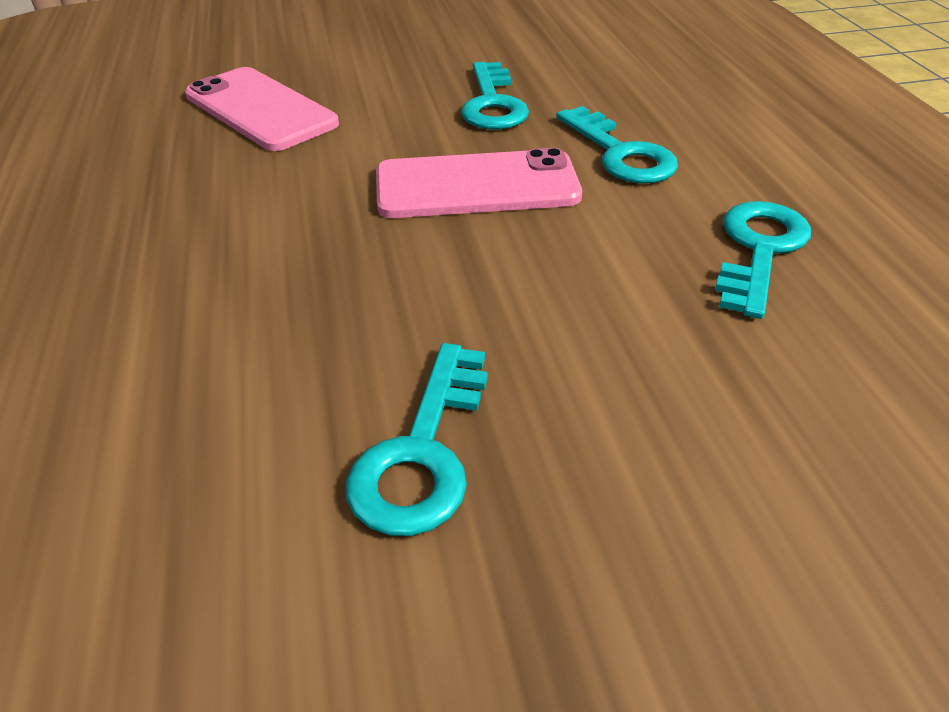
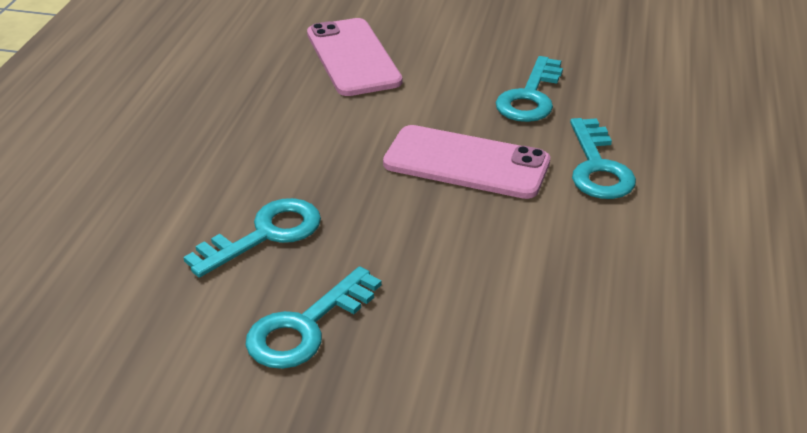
camera: 25 degrees right, 5 degrees down
(759, 250) = (638, 274): turquoise key -> turquoise key (265, 235)

